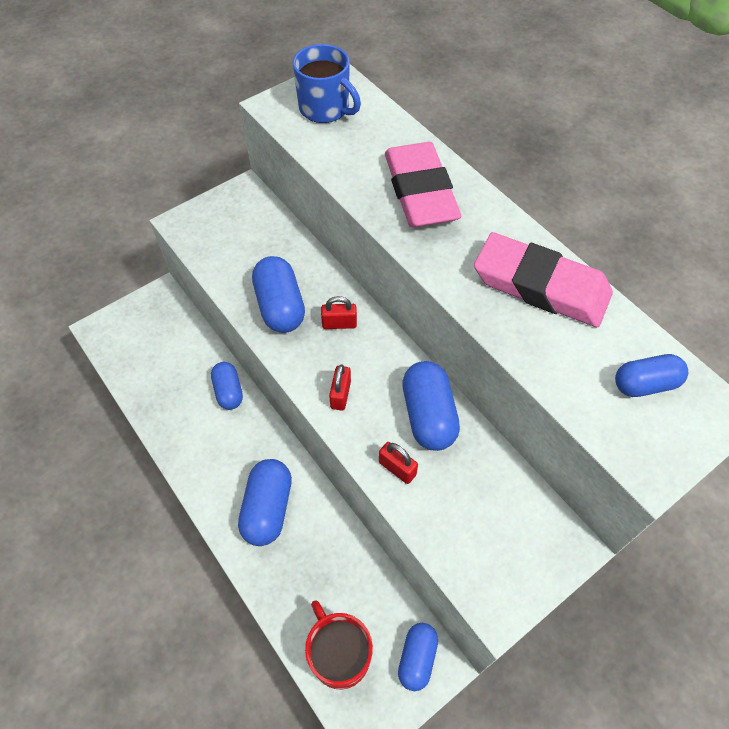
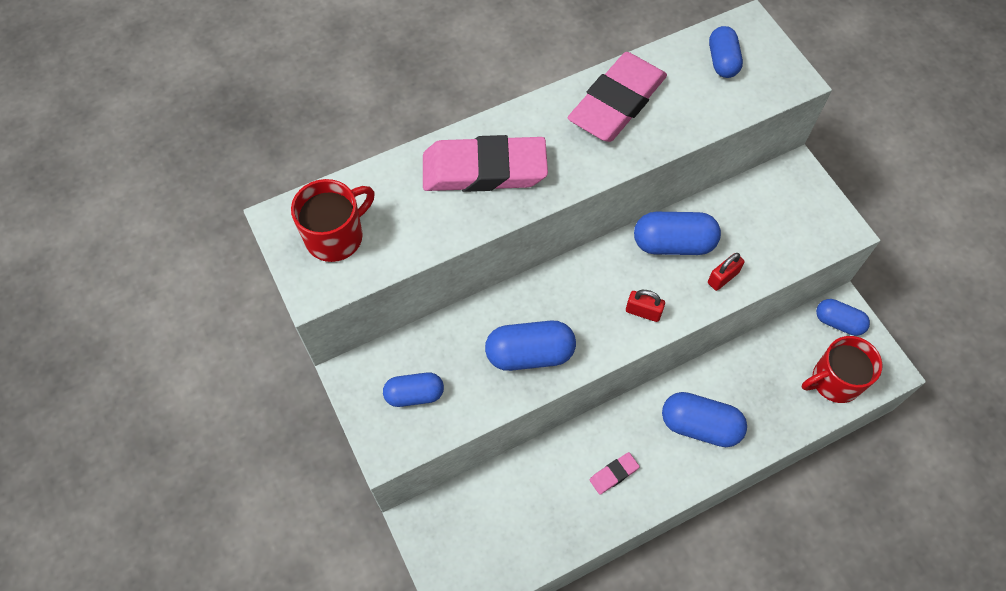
camera: 80 degrees left, 5 degrees up
(211, 434) = (613, 474): none -> pink eraser
(228, 391) = (564, 453): blue capsule -> blue capsule (414, 394)
(325, 109) = (336, 236): blue mug -> red mug
(339, 324) = (561, 301): red padlock -> none

